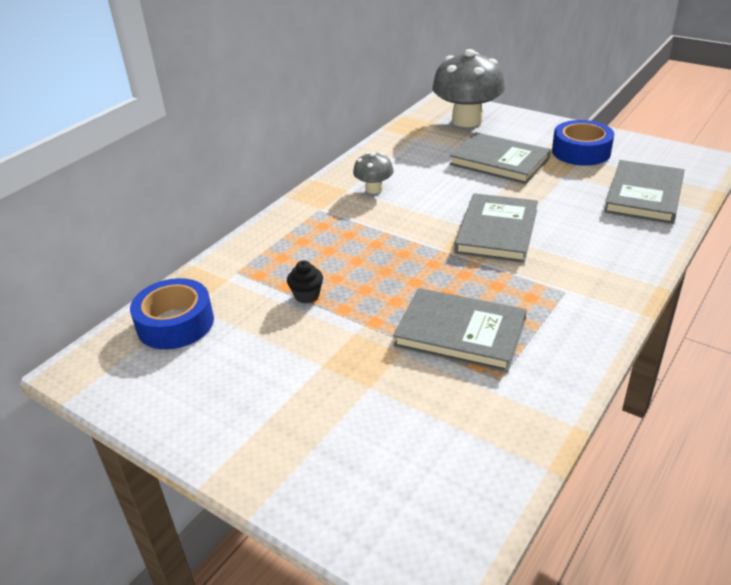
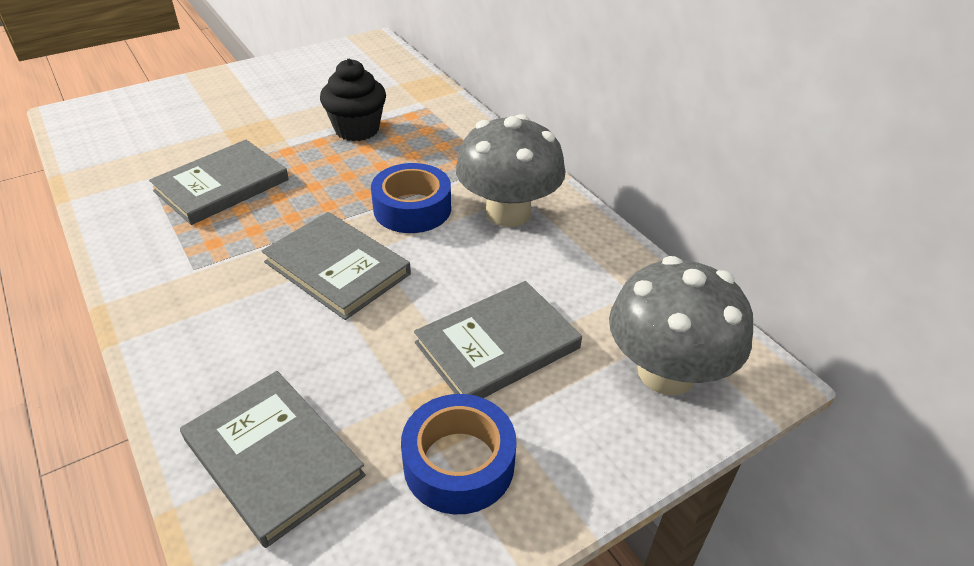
camera: 110 degrees right, 5 degrees up
(175, 323) = (384, 75): blue tape -> blue tape (412, 208)
(307, 295) = (357, 129): black cupcake -> black cupcake, size x1.93
(374, 189) = (508, 212): grey mushroom -> grey mushroom, size x2.03

